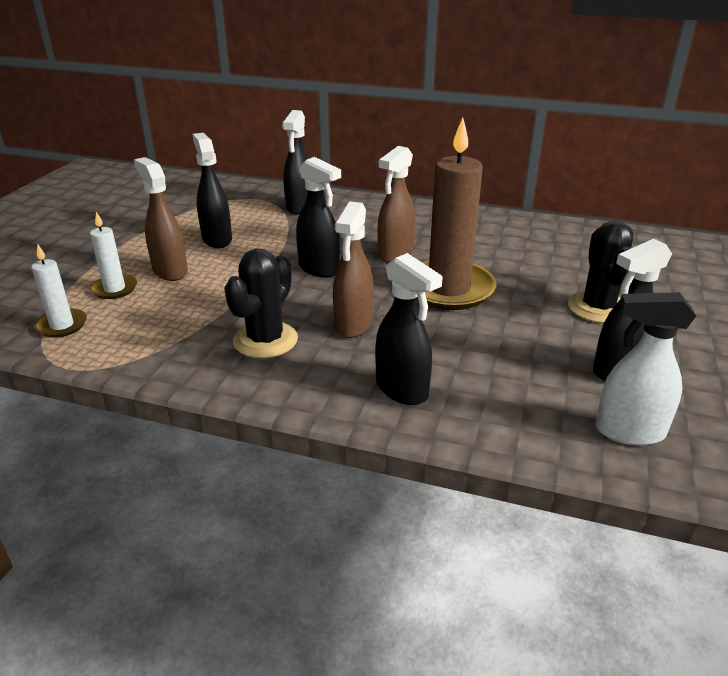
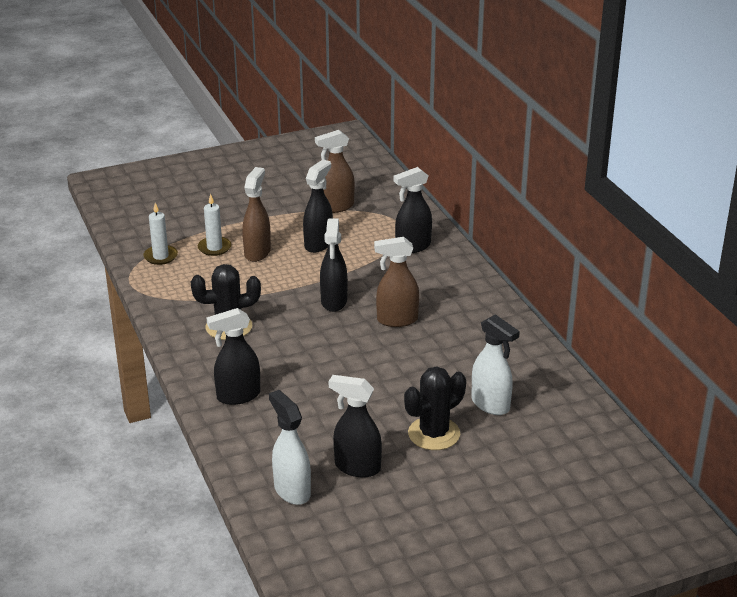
camera: 50 degrees right, 0 degrees up
(353, 325) = (283, 348): brown spray bottle -> brown spray bottle (336, 207)
(402, 390) = (238, 396): black spray bottle -> black spray bottle turned 60 degrees clockwise
(448, 289) = (376, 363): brown candle -> none
(579, 266) = (490, 404): none -> white spray bottle

